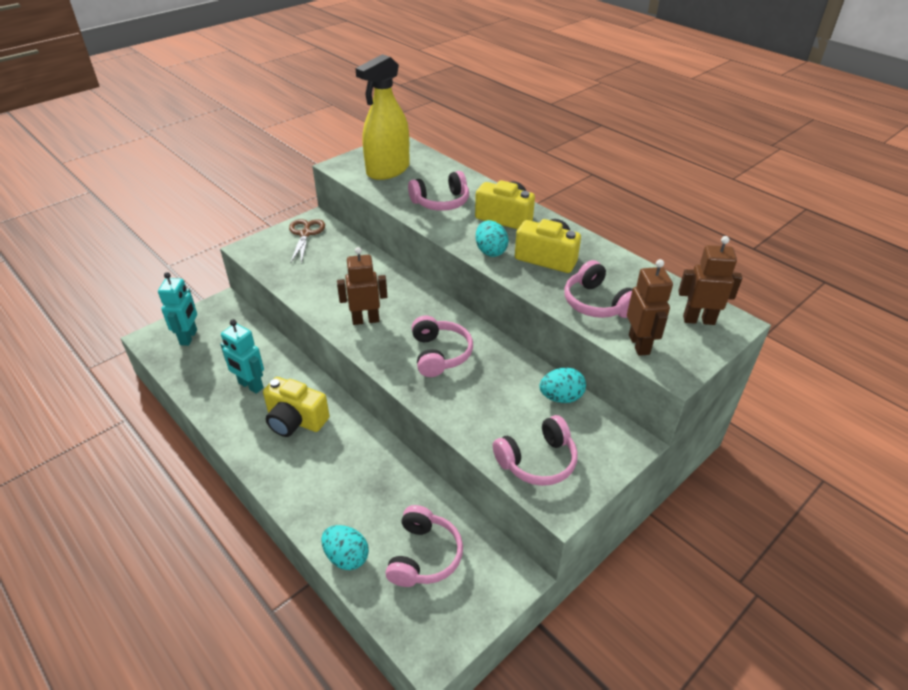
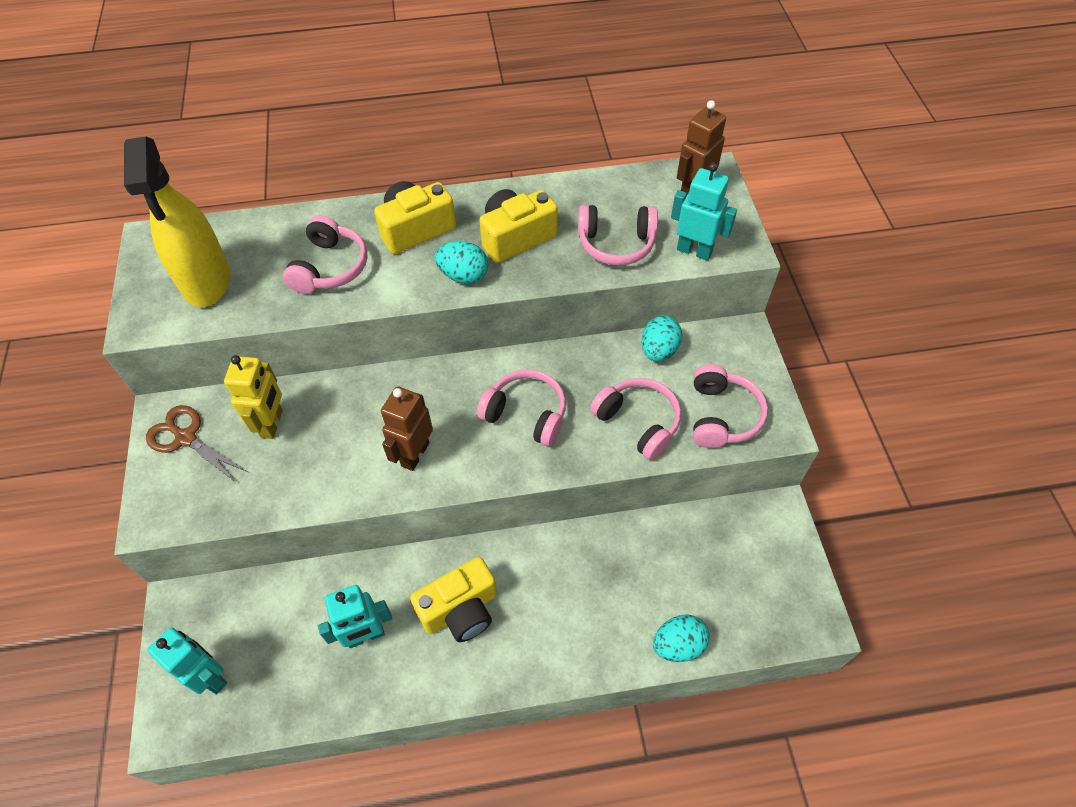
camera: 55 degrees left, 15 degrees up
(339, 257) = (272, 424): none -> yellow robot
(424, 556) = (716, 574): pink headphones -> pink headphones (638, 422)
(639, 344) = (694, 251): brown robot -> turquoise robot

